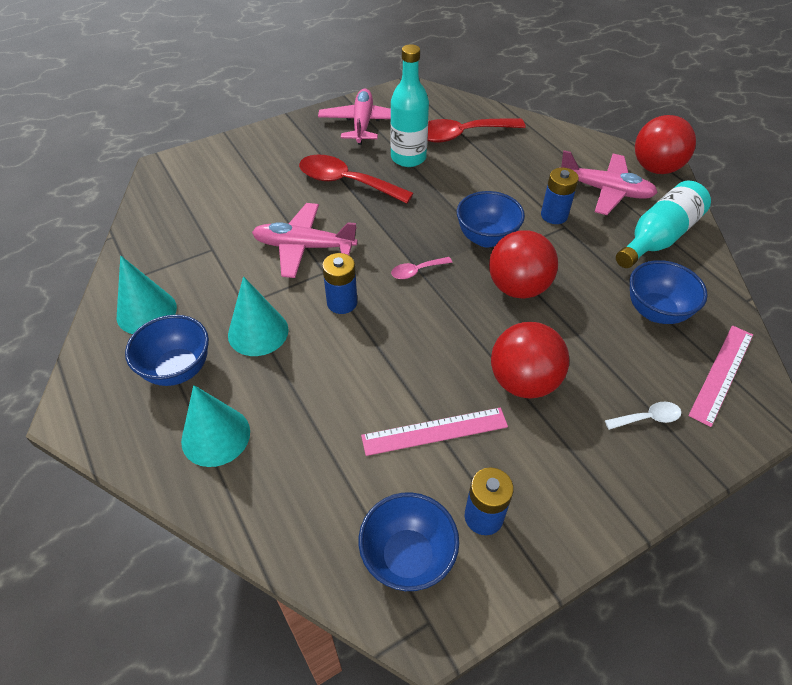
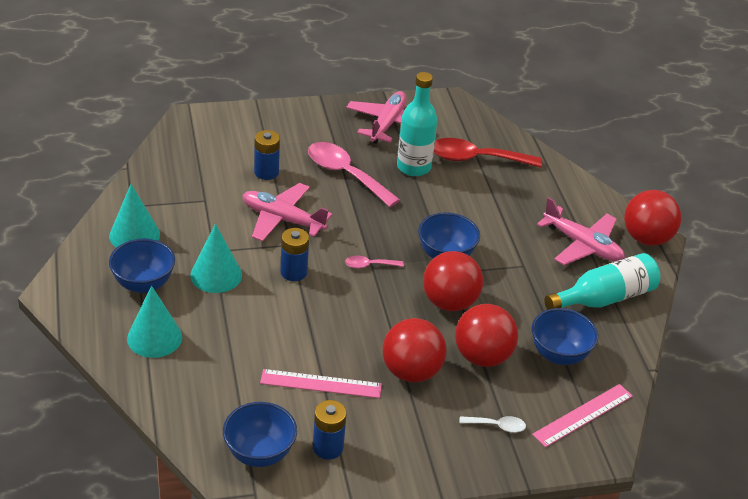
camera: 15 degrees right, 10 degrees down
(346, 182) = (345, 174): red spoon -> pink spoon
(554, 215) = (519, 253): blue battery -> blue battery (266, 172)
(584, 339) = (482, 356): none -> red ball

